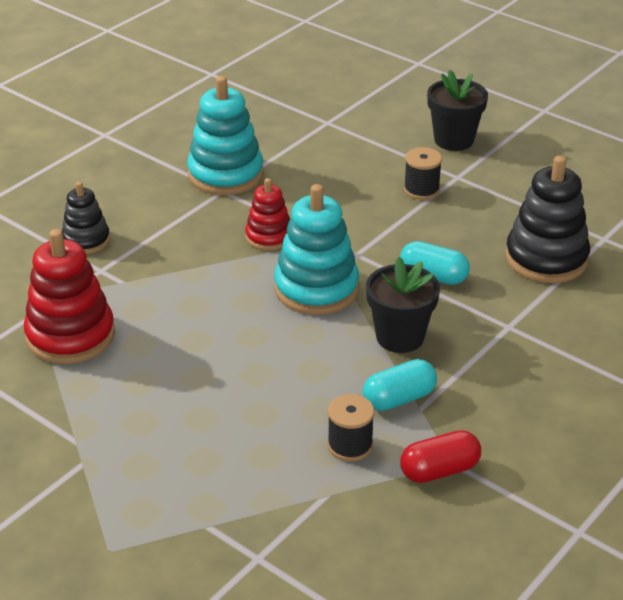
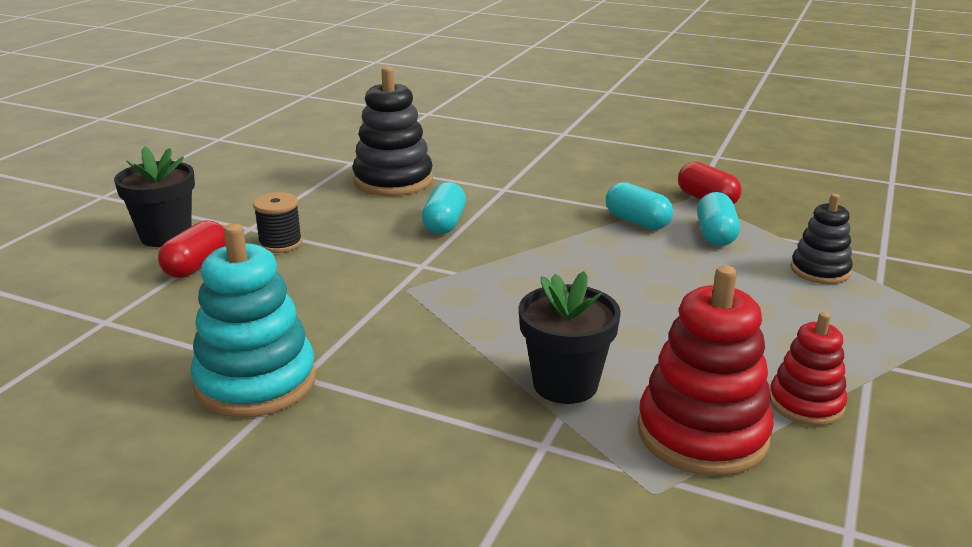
camera: 105 degrees left, 10 degrees down
(86, 240) = (475, 481): black stacking toy -> black stacking toy (820, 271)
(269, 237) = (407, 322): red stacking toy -> red stacking toy (805, 404)
(316, 289) = (498, 279): turquoise stacking toy -> none
(350, 445) = (715, 235): black spool -> turquoise capsule
(395, 153) = (197, 266): none -> red capsule
(400, 337) = (551, 229): black flower pot -> black flower pot (565, 384)

